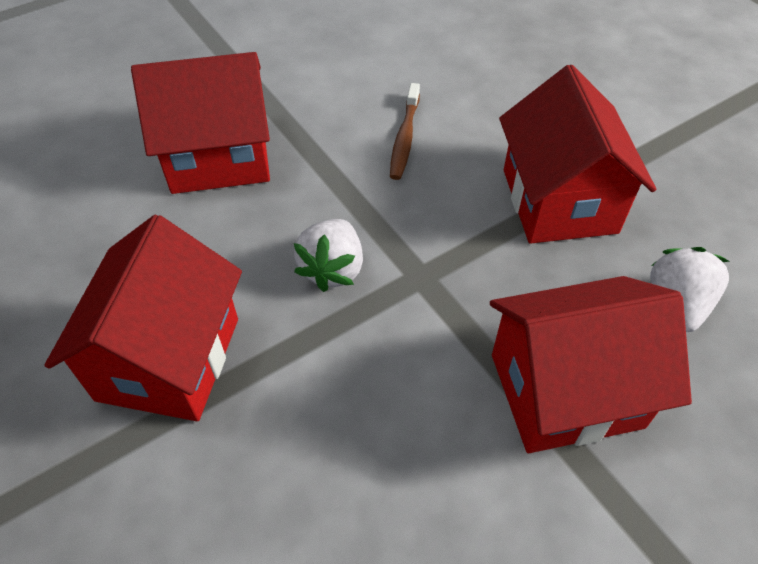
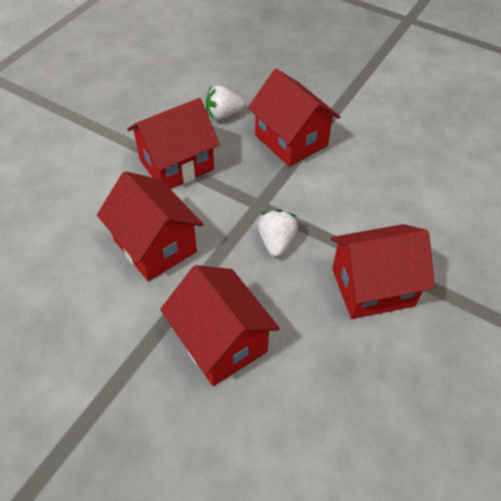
camera: 115 degrees left, 0 degrees up
(332, 269) = (276, 242): white strawberry -> white strawberry turned 75 degrees counterclockwise
(404, 138) = (155, 246): brown toothbrush -> red house

